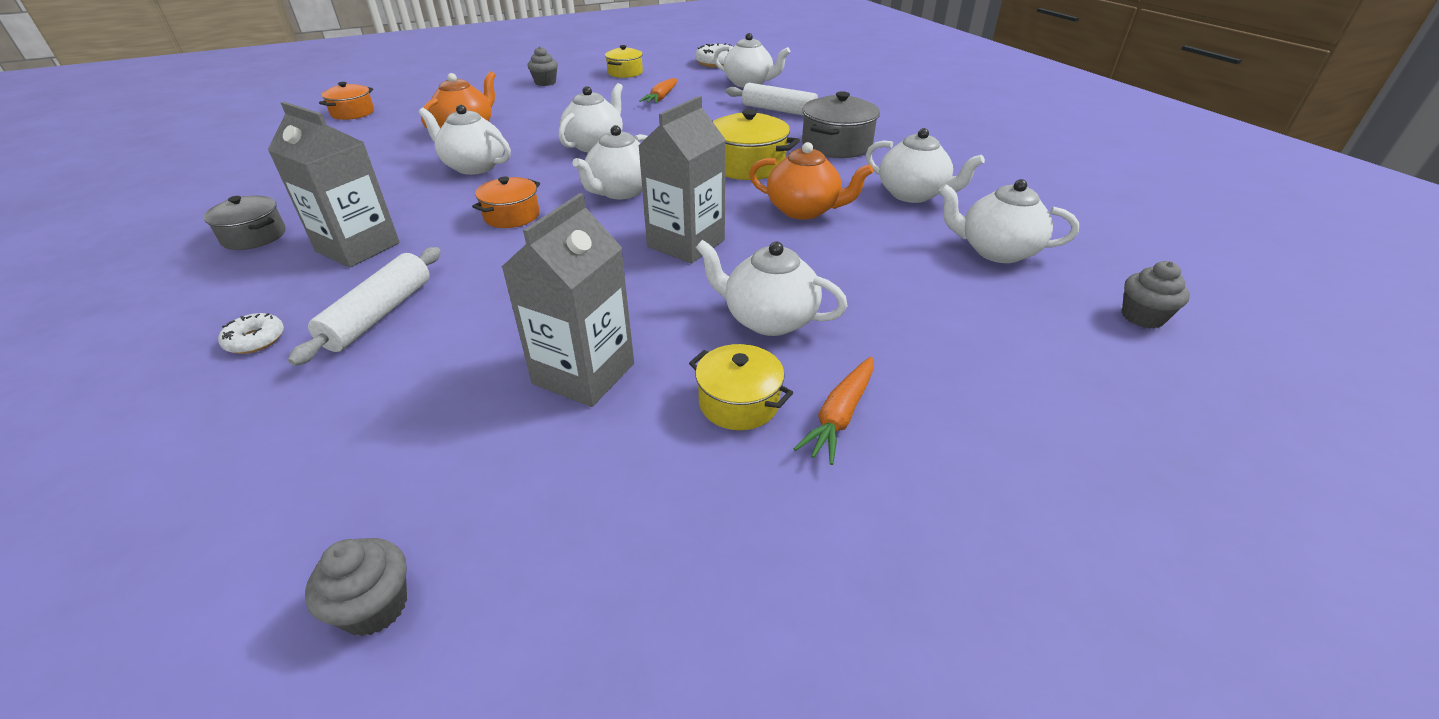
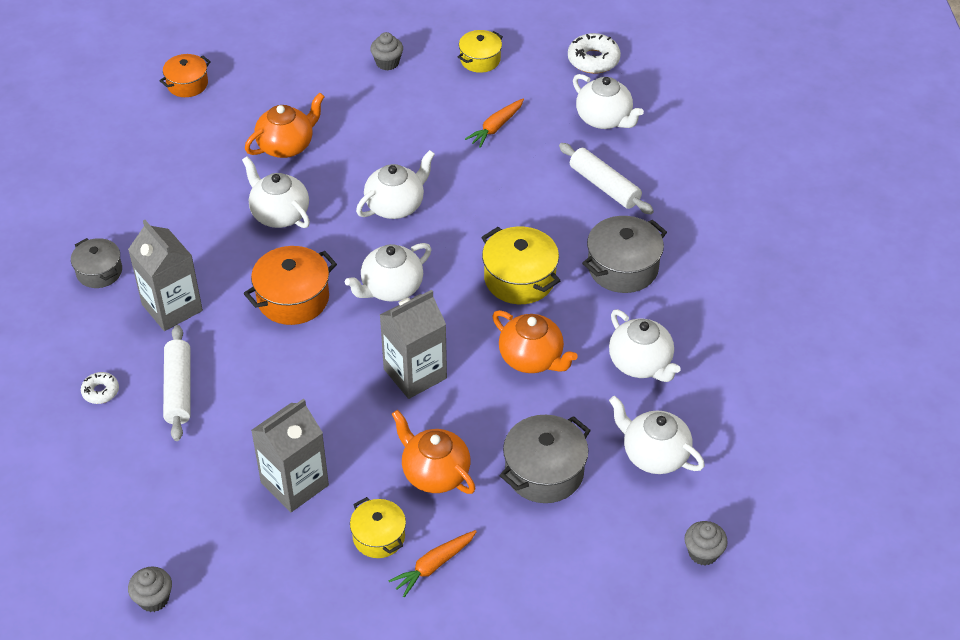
camera: 20 degrees right, 10 degrees up
(379, 314) = (178, 389): white rolling pin -> white rolling pin turned 45 degrees counterclockwise
(512, 216) = (293, 298): orange pot -> orange pot, size x1.55
(768, 319) = (434, 473): white teapot -> orange teapot
(896, 289) = (544, 472): none -> grey pot

